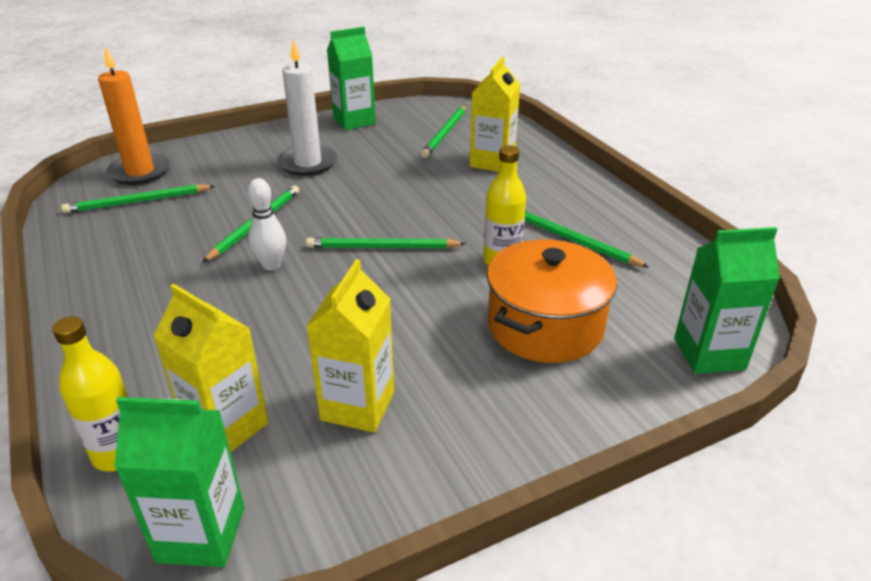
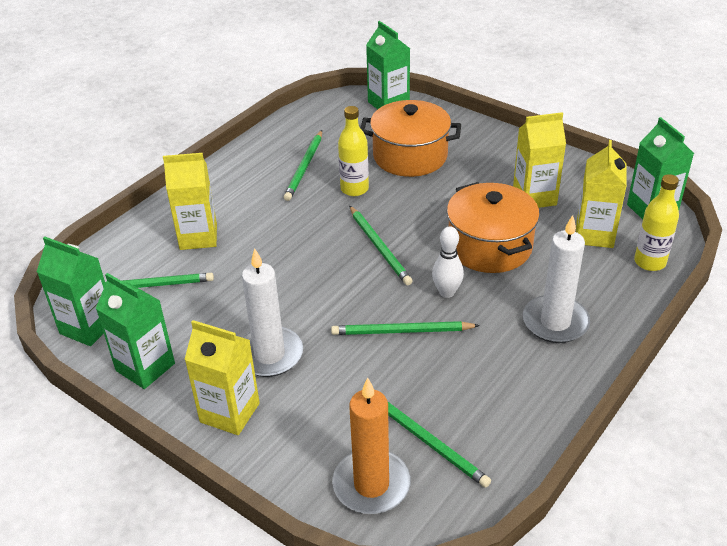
camera: 115 degrees left, 5 degrees up
(146, 317) = (555, 322): none -> white candle
(272, 140) = (230, 412): none -> yellow carton
(305, 321) = (489, 246): none -> orange pot
(419, 109) = (88, 327): none -> green carton

